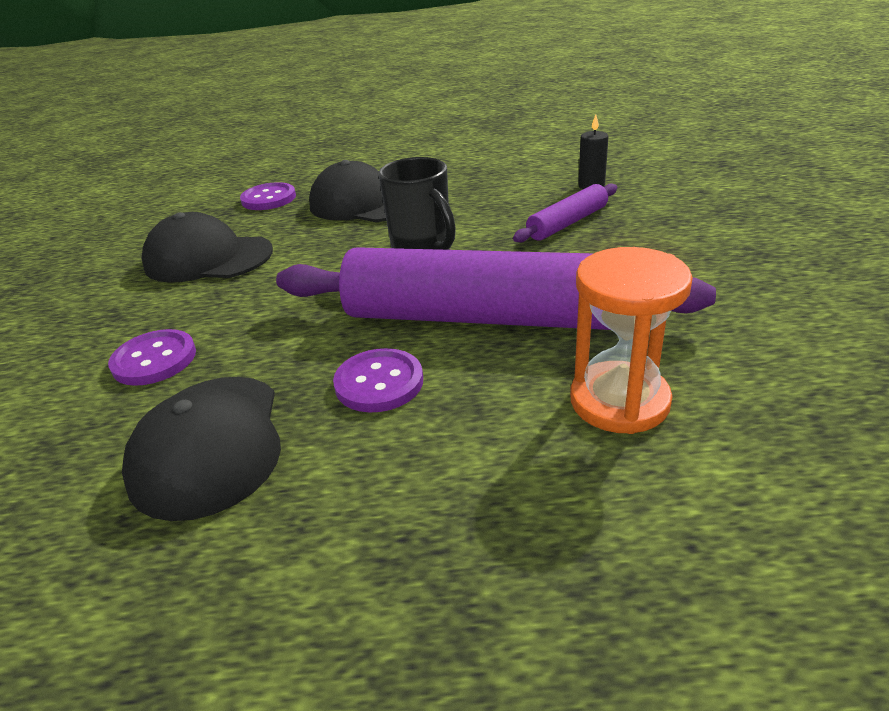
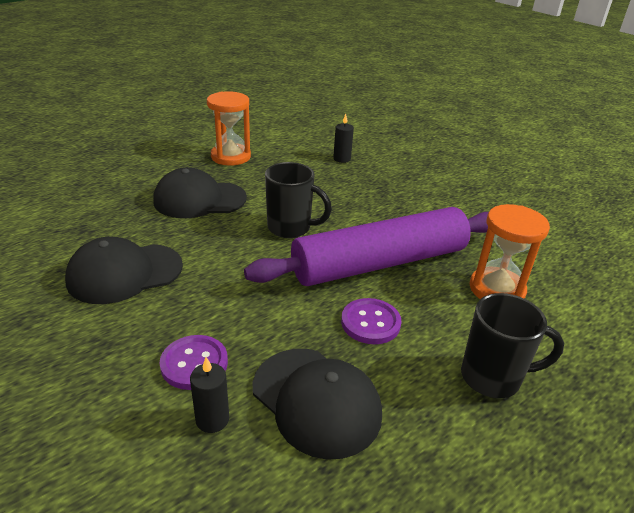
camera: 40 degrees left, 0 degrees up
(100, 418) = (212, 419): none -> black candle
(269, 199) = (109, 210): purple button -> none
(452, 165) = (231, 157): none -> orange hourglass
(453, 515) = (493, 377): none -> black mug
(567, 223) = (357, 188): purple rolling pin -> none

